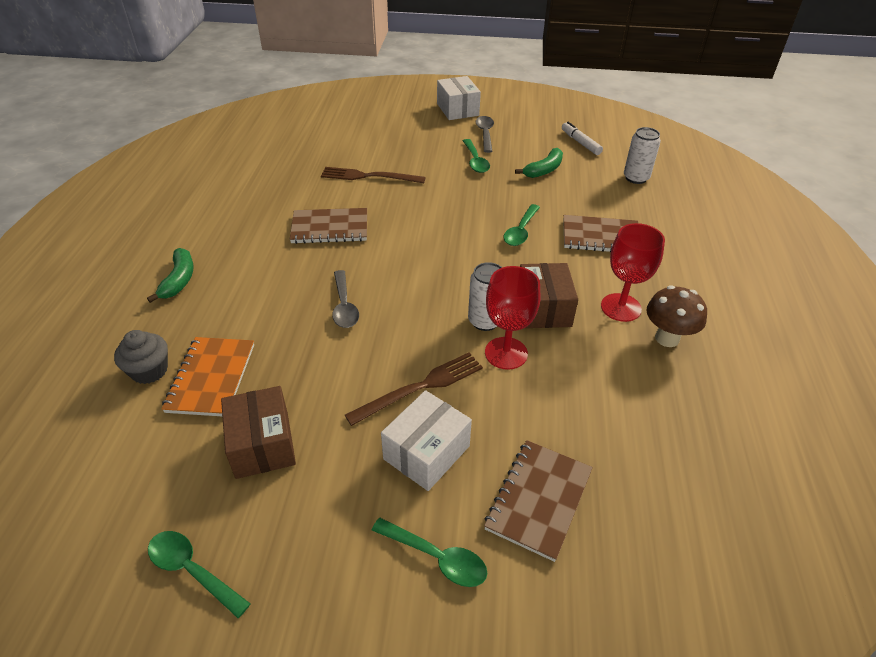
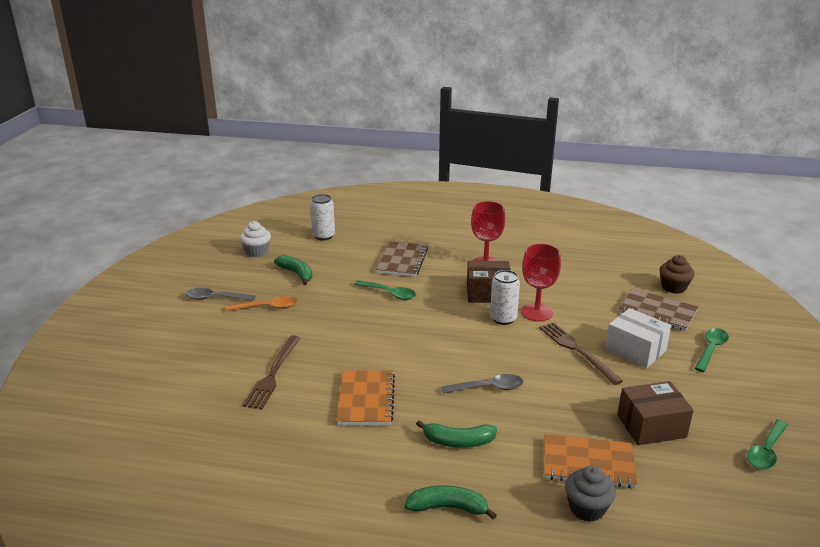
camera: 85 degrees left, 15 degrees down
(262, 285) = (458, 441): none -> green banana
(330, 228) = (366, 399): brown notebook -> orange notebook
(457, 109) = (151, 311): white box -> none
(475, 161) = (267, 307): green spoon -> orange spoon
(580, 143) = (256, 252): white marker -> white cupcake
(629, 541) = (673, 287): none -> brown cupcake
(667, 338) = (515, 253): brown mushroom -> none

